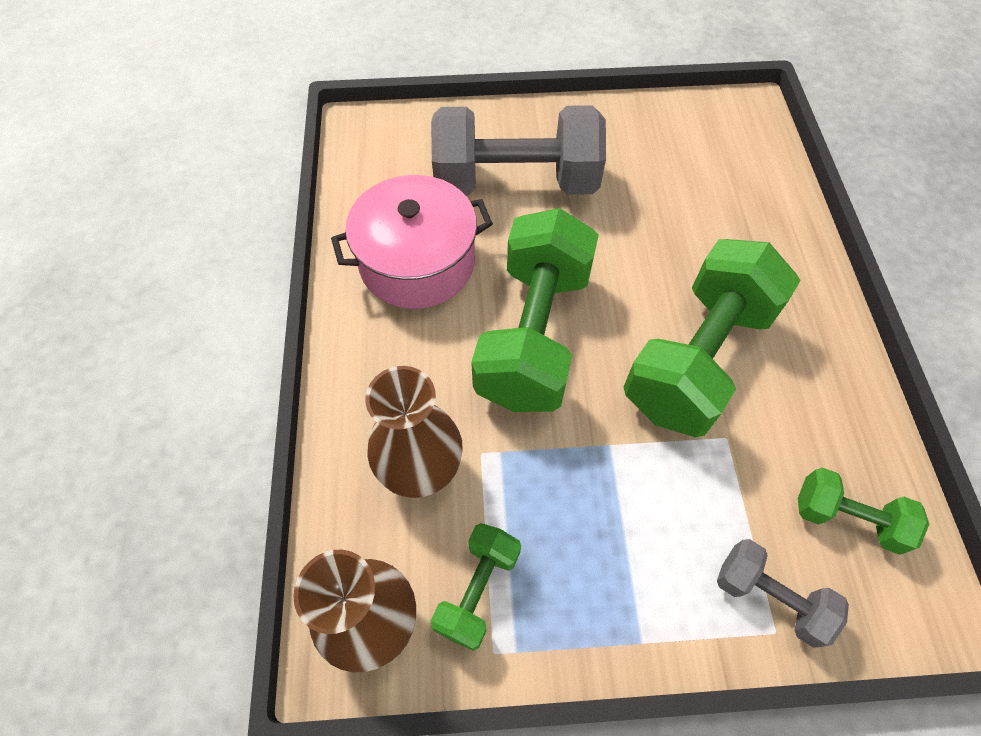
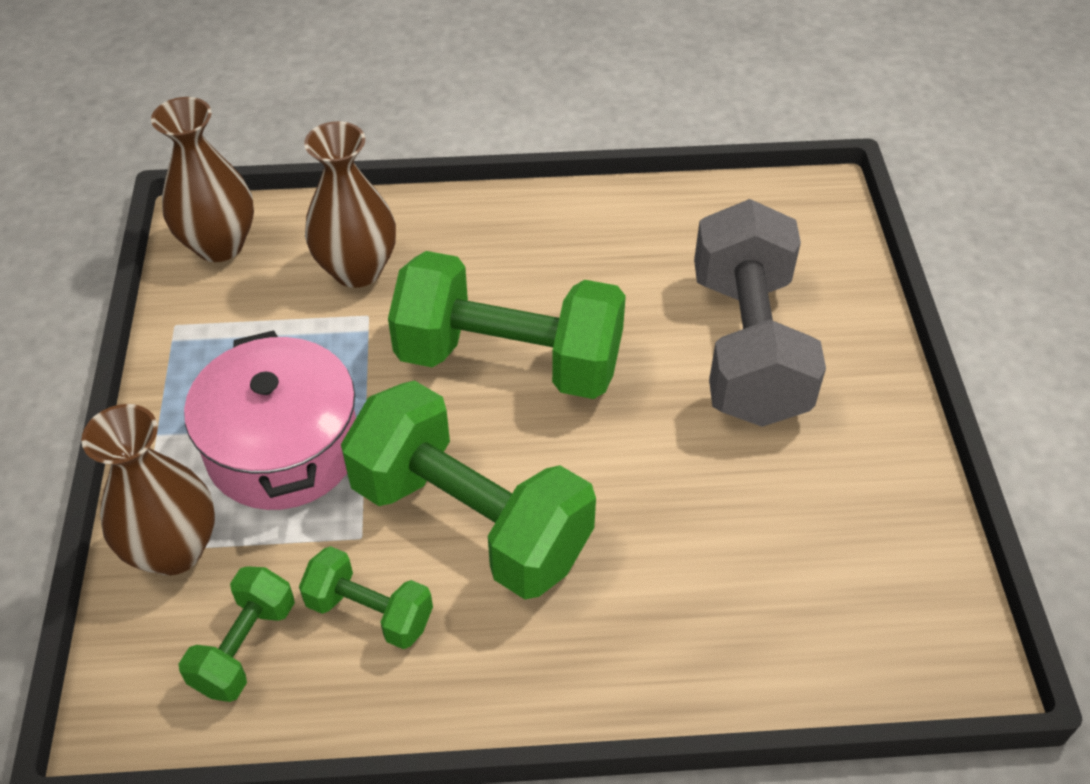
camera: 90 degrees right, 10 degrees down
(417, 262) = (610, 258): pink pot -> pink pot (283, 448)
(477, 590) = (231, 313): green dumbbell -> green dumbbell (370, 612)
(769, 597) = (174, 550): grey dumbbell -> brown vase

